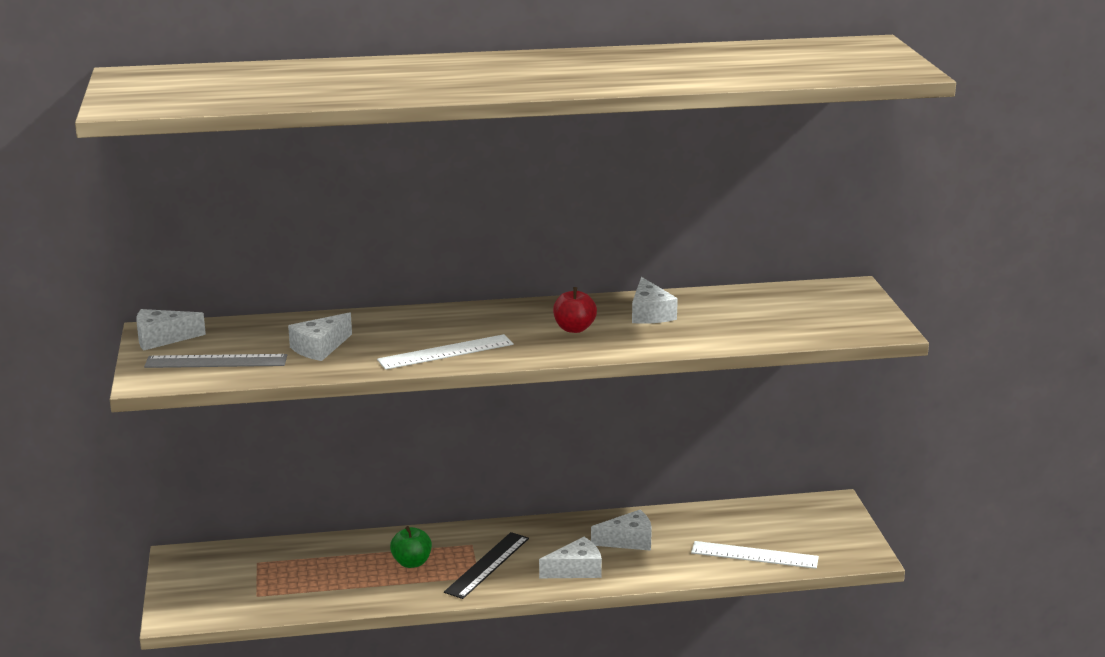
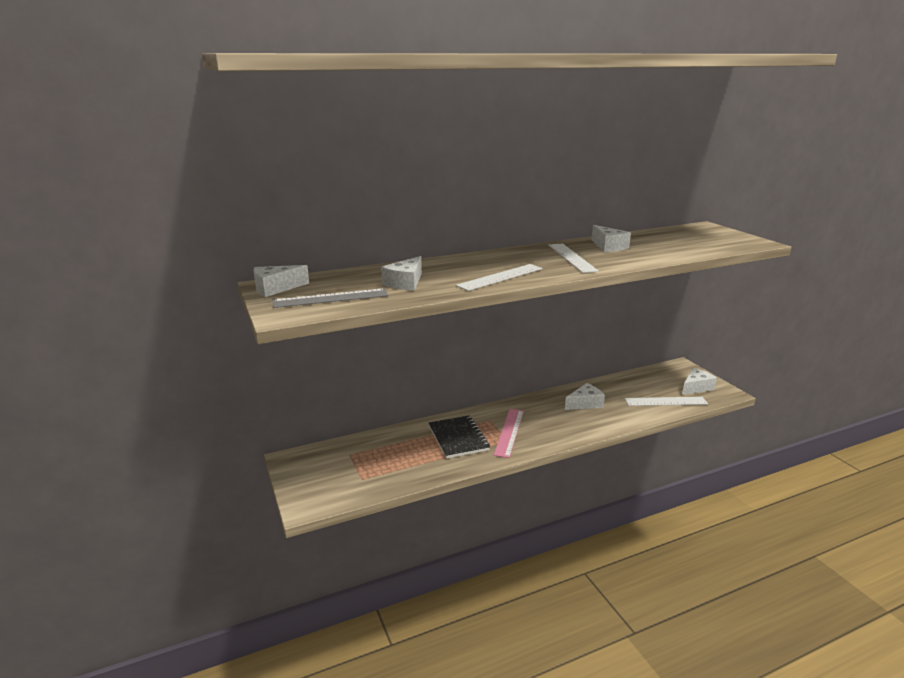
camera: 15 degrees left, 0 degrees up
(411, 563) = (458, 438): green apple -> black notebook
(487, 565) = (509, 432): black ruler -> pink ruler
(574, 329) = (571, 257): red apple -> white ruler
(576, 570) = (568, 426): white cheese -> white cheese (696, 387)

